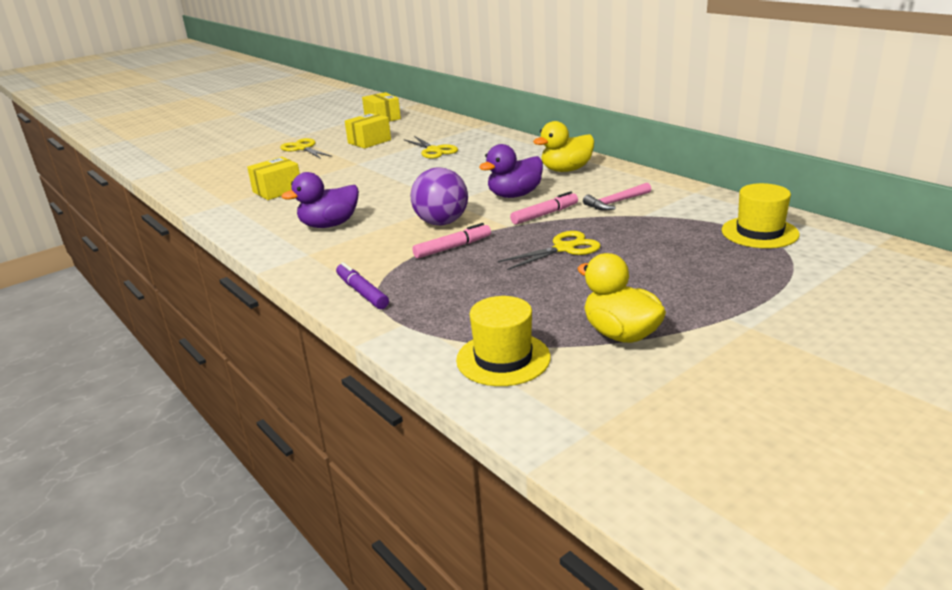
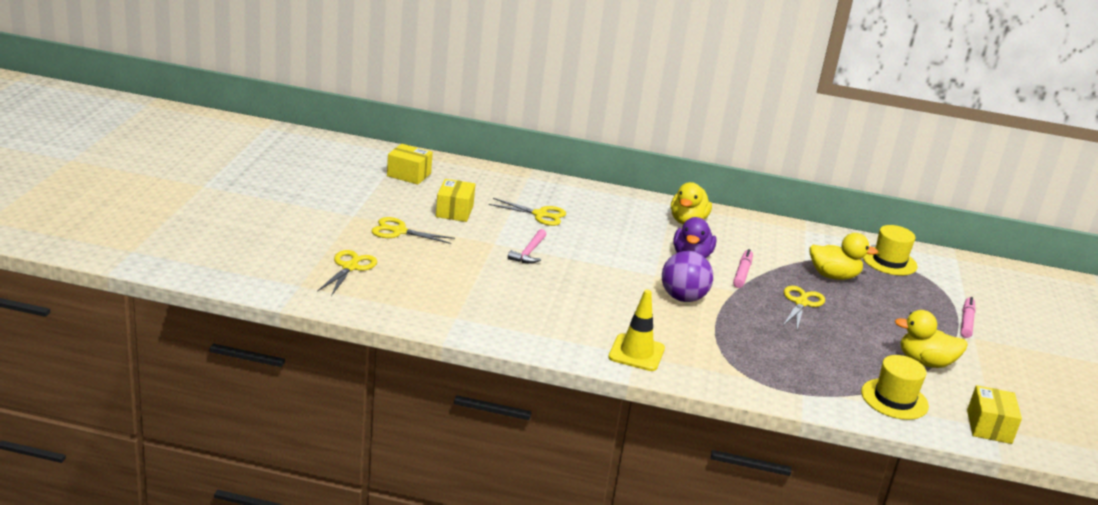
camera: 45 degrees left, 0 degrees up
(225, 163) = (350, 267): none -> yellow scissors
(277, 190) = (478, 292): yellow box -> yellow box (989, 427)
(311, 253) = (636, 353): none -> yellow traffic cone
(329, 225) = (599, 321): purple duck -> none
(362, 292) = (735, 377): purple marker -> none
(452, 247) = (729, 320): pink marker -> pink marker (966, 322)
(616, 202) = (771, 251): pink hammer -> pink hammer (529, 252)
(653, 233) = (833, 276): none -> yellow duck

